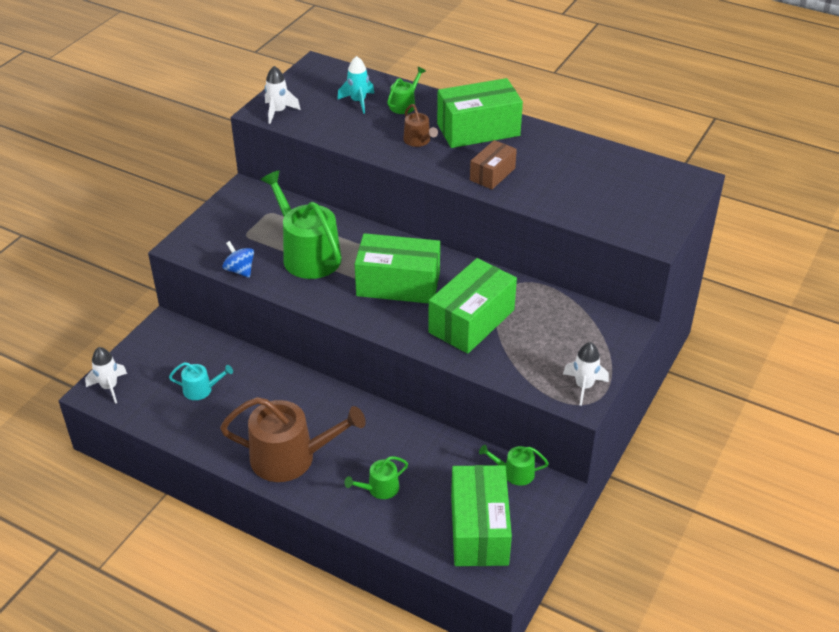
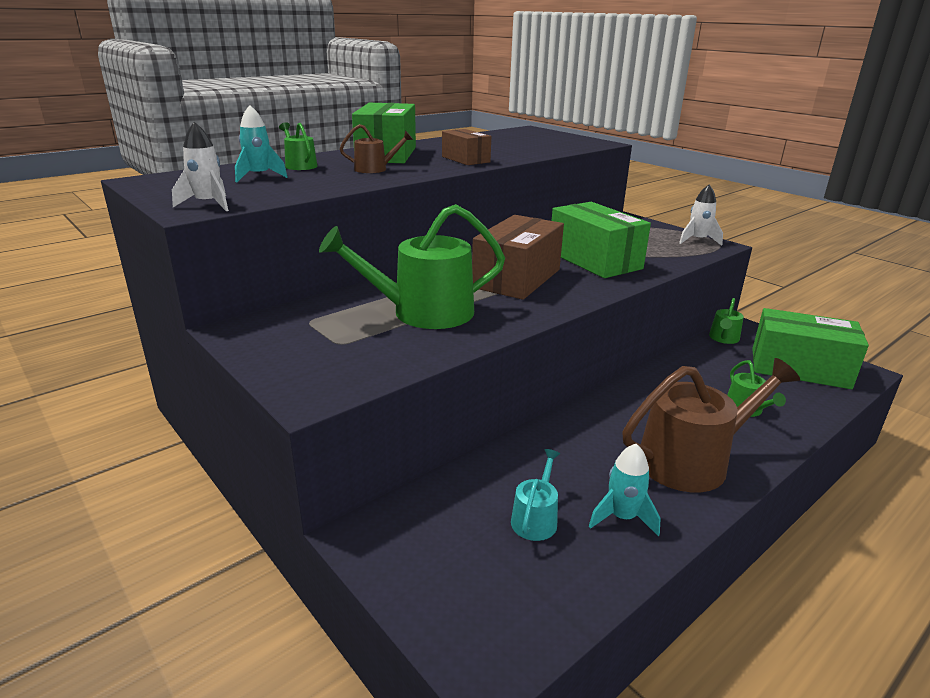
camera: 70 degrees left, 15 degrees down
(109, 387) = (481, 639): white rocket -> none
(216, 427) = (622, 517): none -> turquoise rocket
(240, 270) = (415, 358): blue spinning top -> none
(291, 457) = (692, 461): brown watering can -> brown watering can turned 45 degrees clockwise
(398, 284) = (517, 278): green box -> brown box

